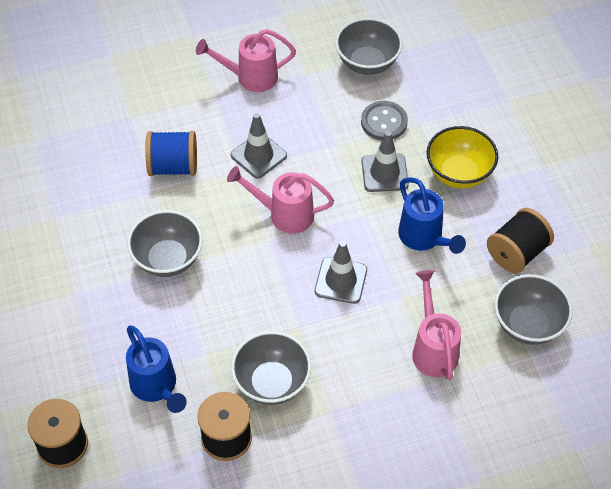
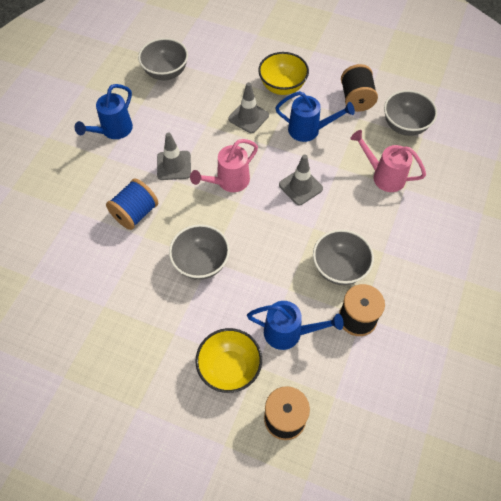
camera: 50 degrees left, 5 degrees up
(76, 363) = (229, 368): none -> yellow bowl
(251, 77) = (113, 130): pink watering can -> blue watering can
(384, 122) = (214, 93): grey button -> none

